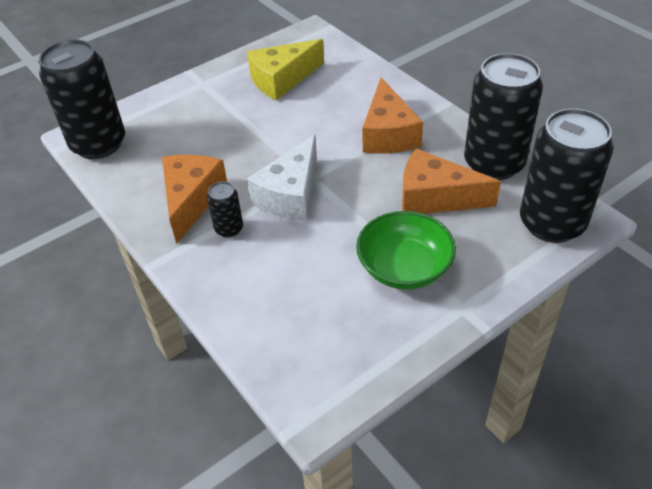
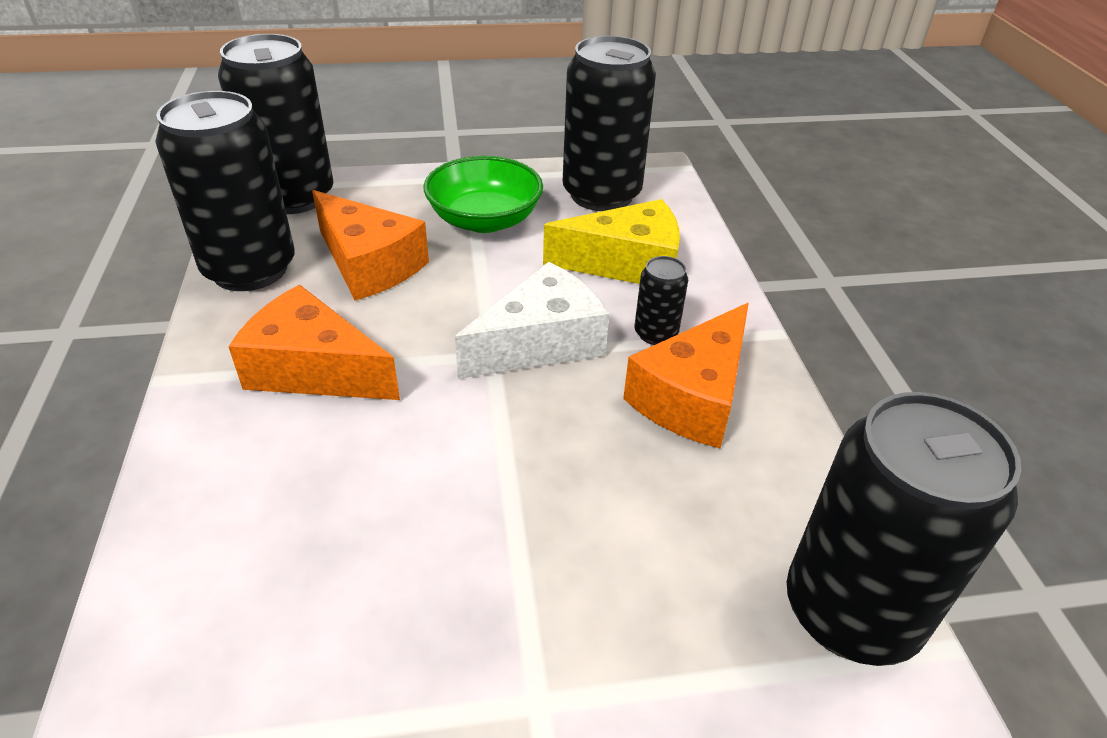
camera: 155 degrees left, 5 degrees down
(282, 80) = (354, 601): yellow cheese -> yellow cheese (626, 263)
(341, 343) = (601, 195): none -> black can
(388, 133) = (313, 369): orange cheese -> orange cheese turned 90 degrees counterclockwise

